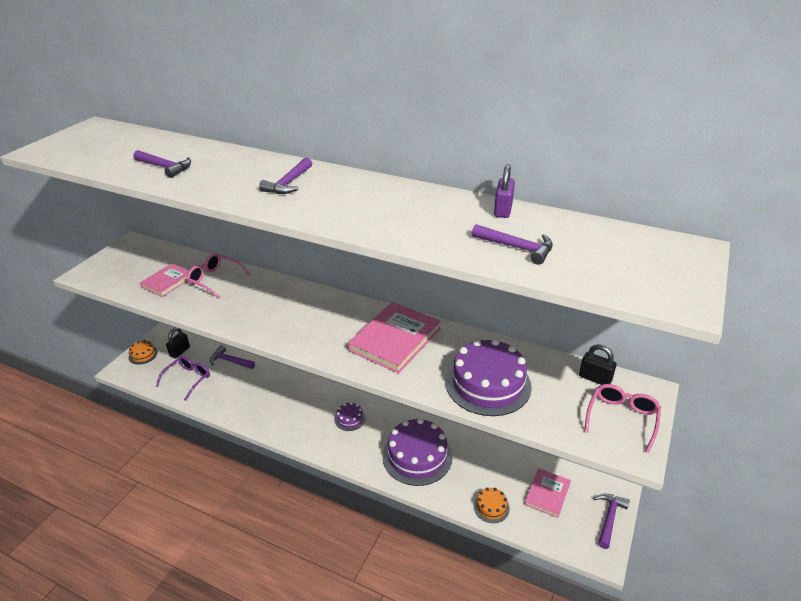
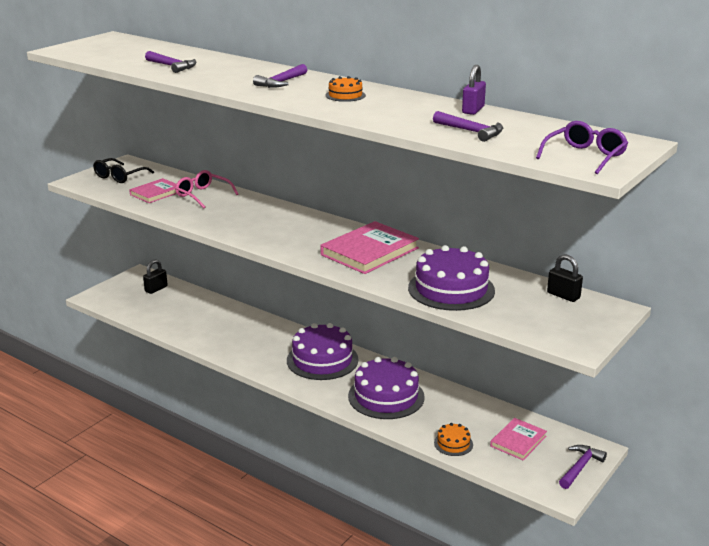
camera: 10 degrees right, 10 degrees down
(127, 263) = (119, 177): none -> black glasses
(143, 355) = (118, 288): orange cake -> orange cake (345, 95)
(188, 379) = (160, 311): purple glasses -> purple glasses (585, 156)
(230, 361) = (207, 302): purple hammer -> none
(350, 419) = (322, 360): purple cake -> purple cake, size x2.11
(622, 418) = (577, 324): pink glasses -> none

